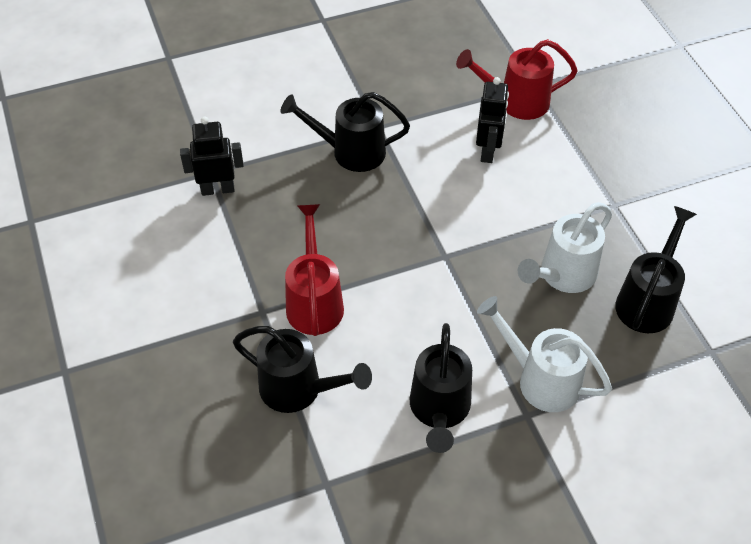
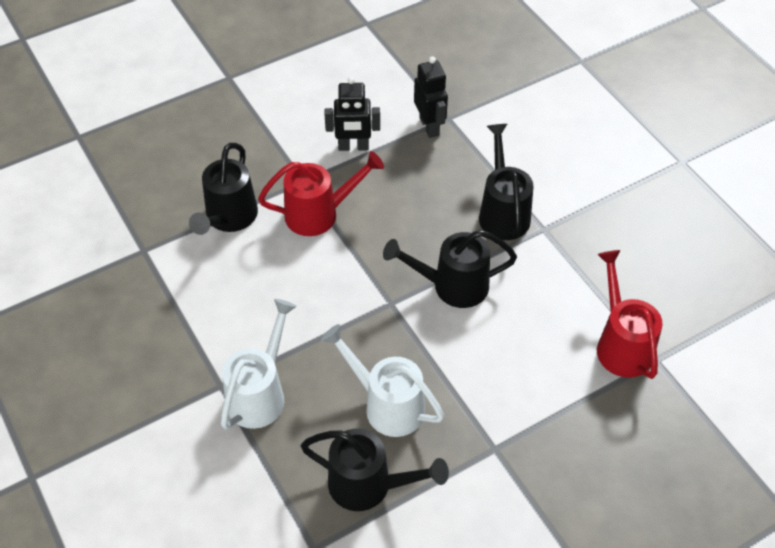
camera: 80 degrees right, 0 degrees up
(439, 411) = (218, 318): black watering can -> black watering can (451, 286)
(488, 151) = (539, 325): black robot -> black robot (353, 147)

